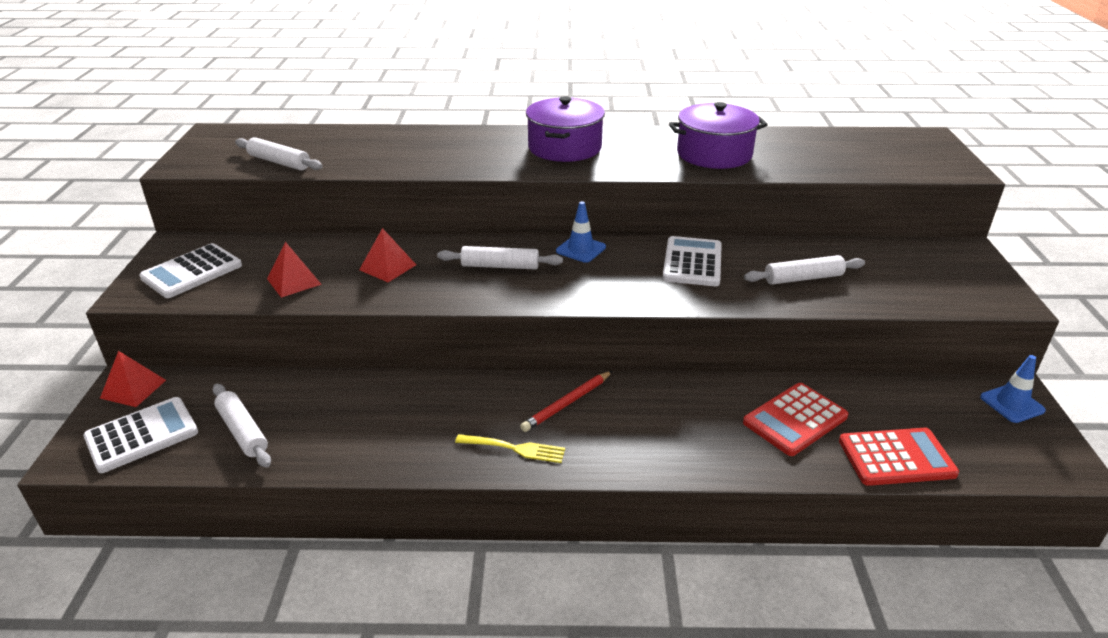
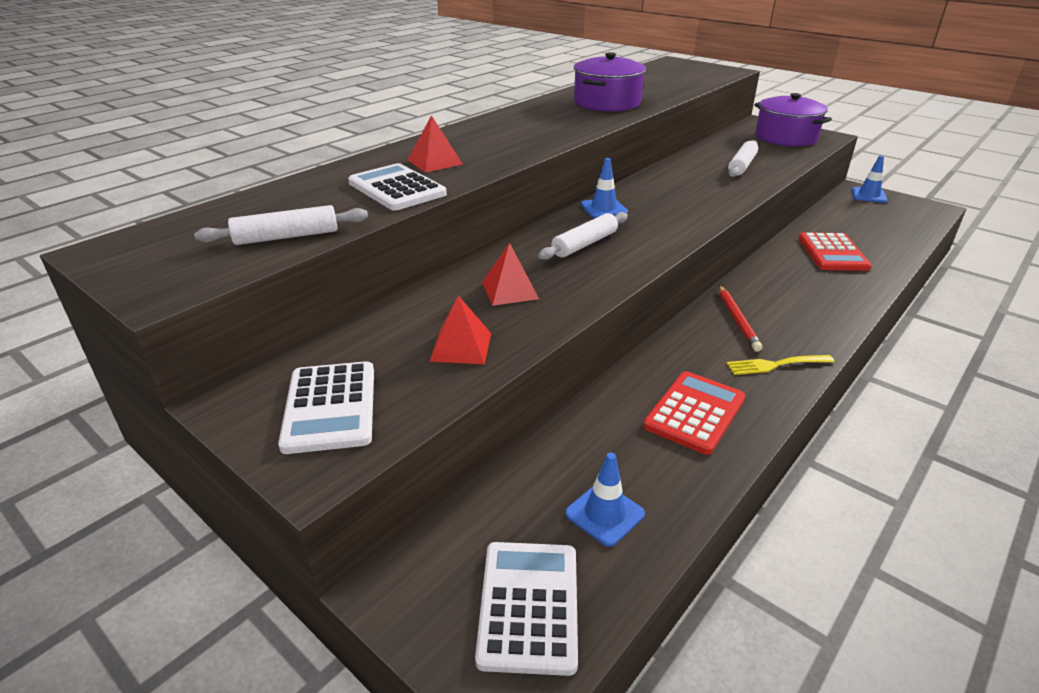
camera: 50 degrees left, 0 degrees up
(133, 389) = (413, 585): red pyramid -> red pyramid (434, 162)
(243, 431) = (604, 514): white rolling pin -> blue traffic cone
(514, 448) = (776, 364): yellow fork -> yellow fork turned 150 degrees counterclockwise
(564, 148) = (509, 131): purple pot -> purple pot (785, 137)
(692, 262) = (678, 184): white calculator -> white calculator (397, 189)
(896, 457) = (895, 243): red calculator -> red calculator (695, 412)

